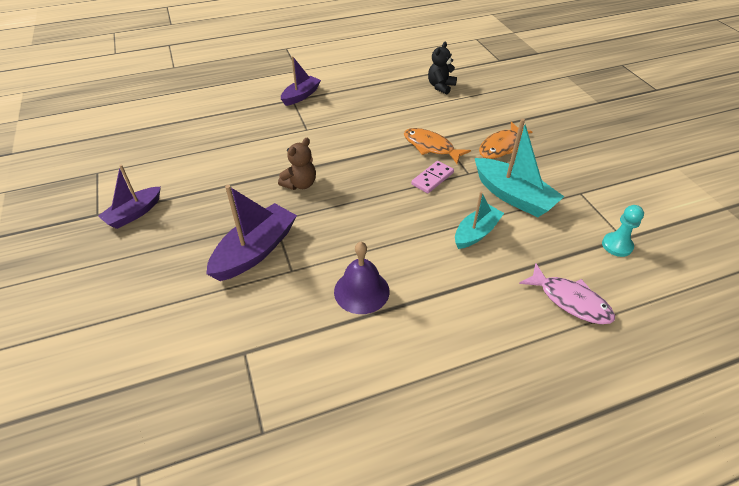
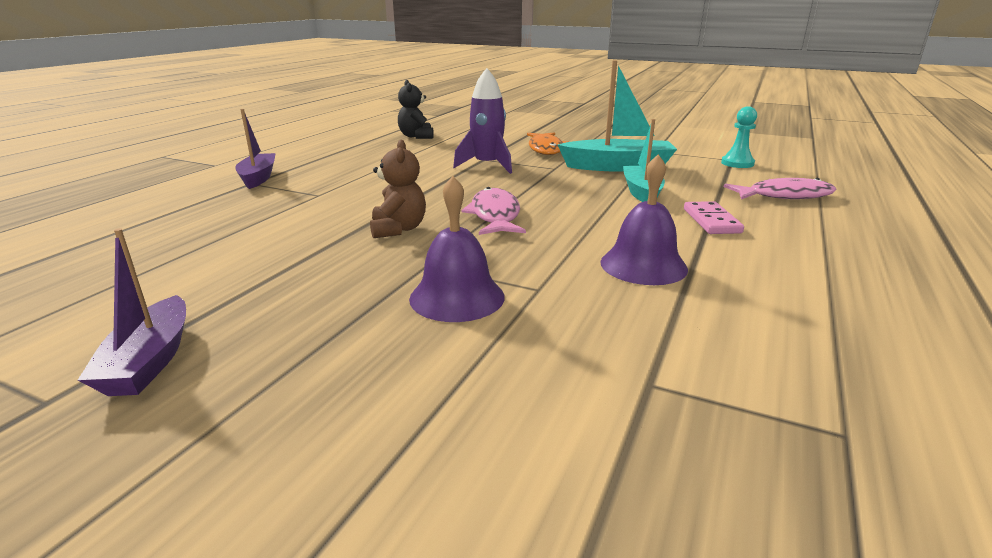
camera: 45 degrees left, 20 degrees down
(255, 251) = (457, 297): purple boat -> purple bell
(358, 201) = (495, 215): none -> pink fish
(431, 147) = (487, 166): orange fish -> purple rocket
(432, 178) = (532, 180): pink domino -> pink domino (711, 221)

